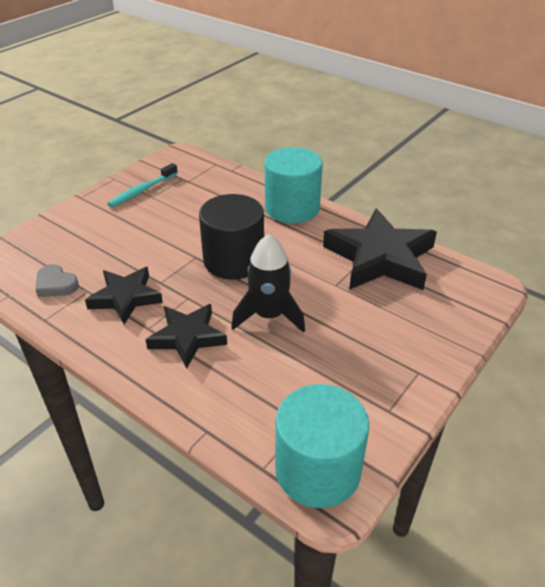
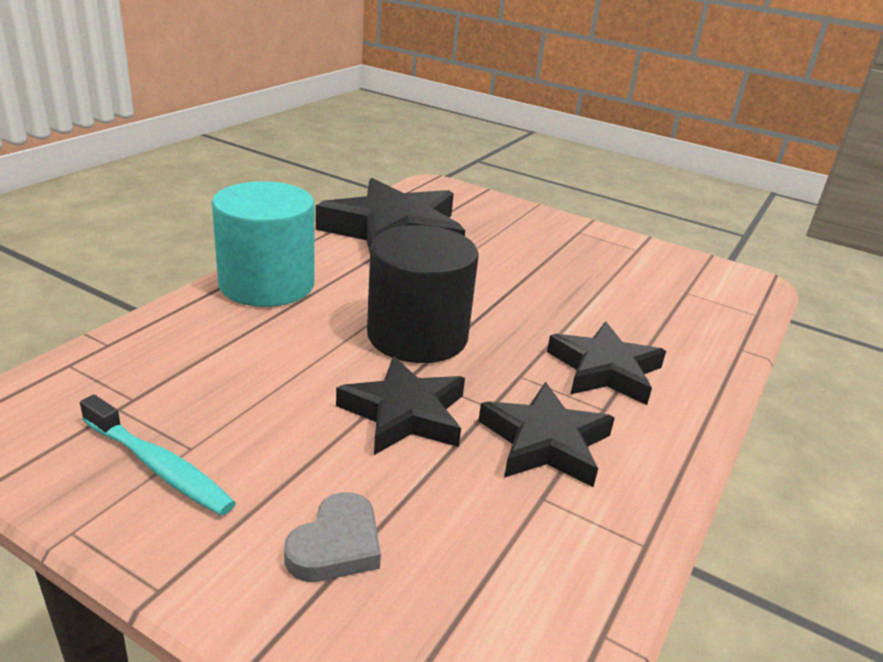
camera: 100 degrees left, 10 degrees down
(56, 284) = (541, 552): grey heart -> grey heart (336, 545)
(161, 252) = (405, 414): none -> black star
(269, 315) = (532, 307): black rocket -> none
(318, 470) = (733, 286): turquoise cylinder -> none

